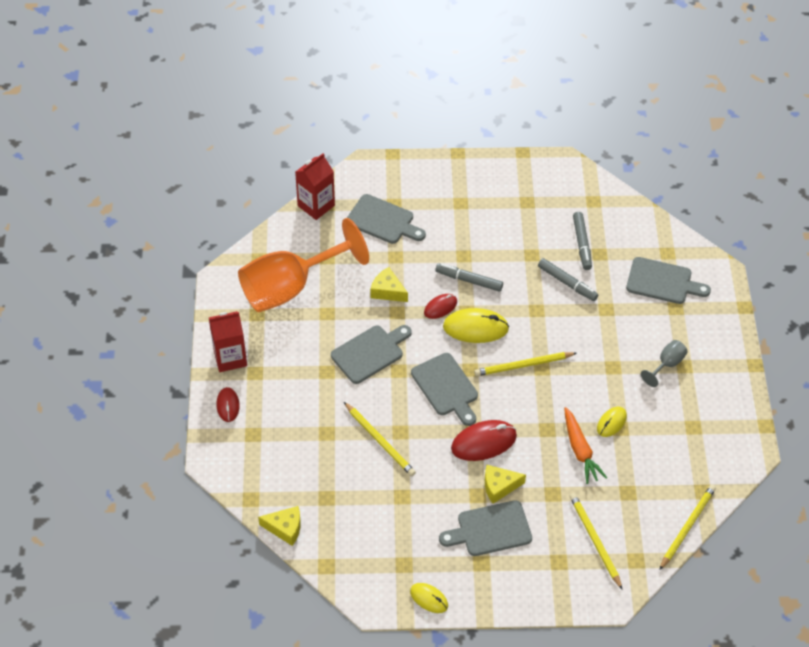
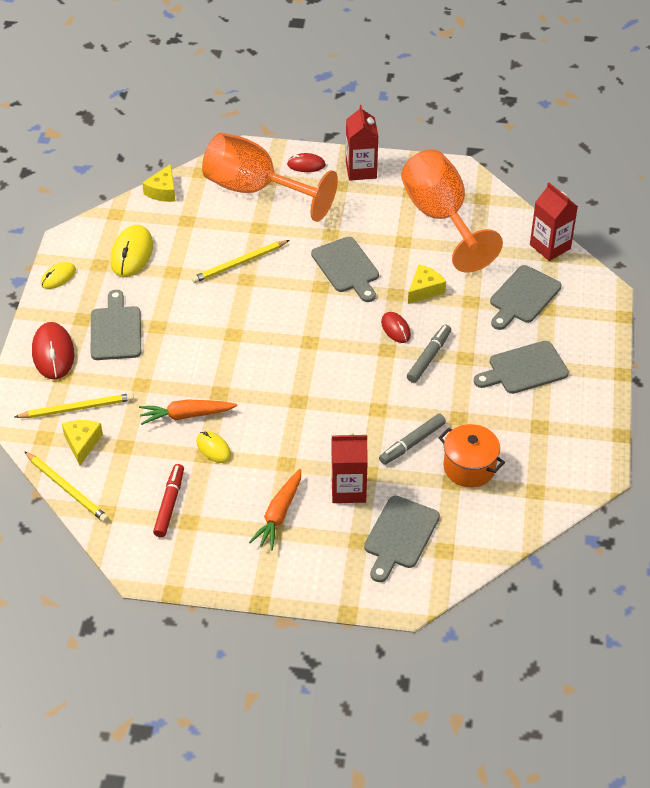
camera: 100 degrees right, 5 degrees down
(271, 444) = (255, 190): none -> orange goblet
(446, 387) = (291, 320): grey cutting board -> grey cutting board (524, 369)
(475, 328) = (363, 354): yellow mouse -> yellow mouse (132, 254)
(483, 442) = (217, 340): red mouse -> red mouse (53, 353)
(499, 486) = (162, 344): yellow cheese -> yellow cheese (82, 443)
(523, 365) = (305, 386): yellow pencil -> none
(582, 243) = (469, 467): grey marker -> orange pot
(627, 320) = (348, 489): none -> red carton
(667, 364) = (279, 514): grey goblet -> orange carrot
(680, 444) = (169, 504): none -> red marker

